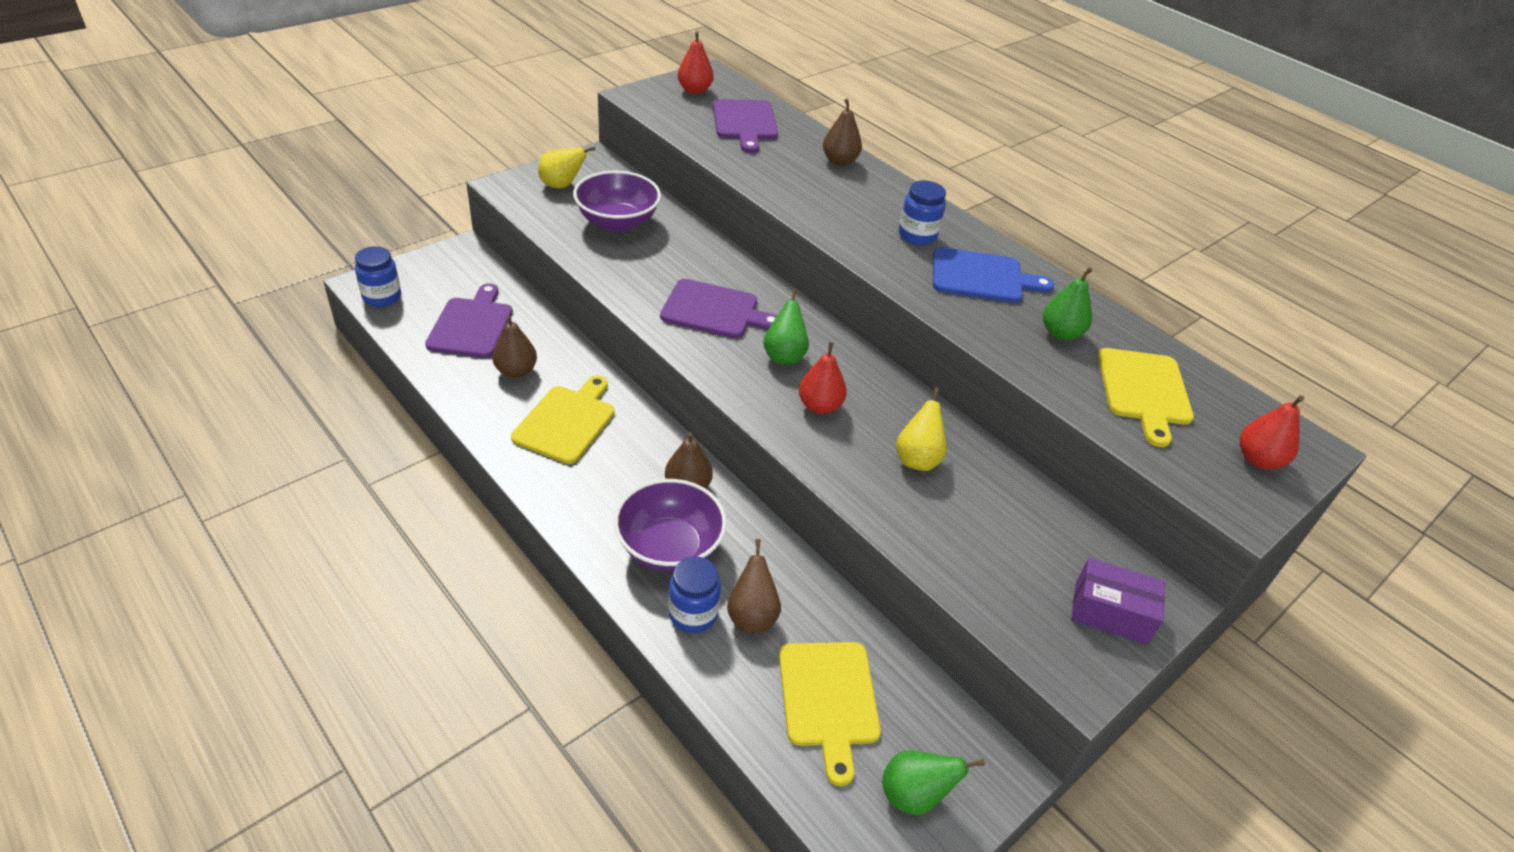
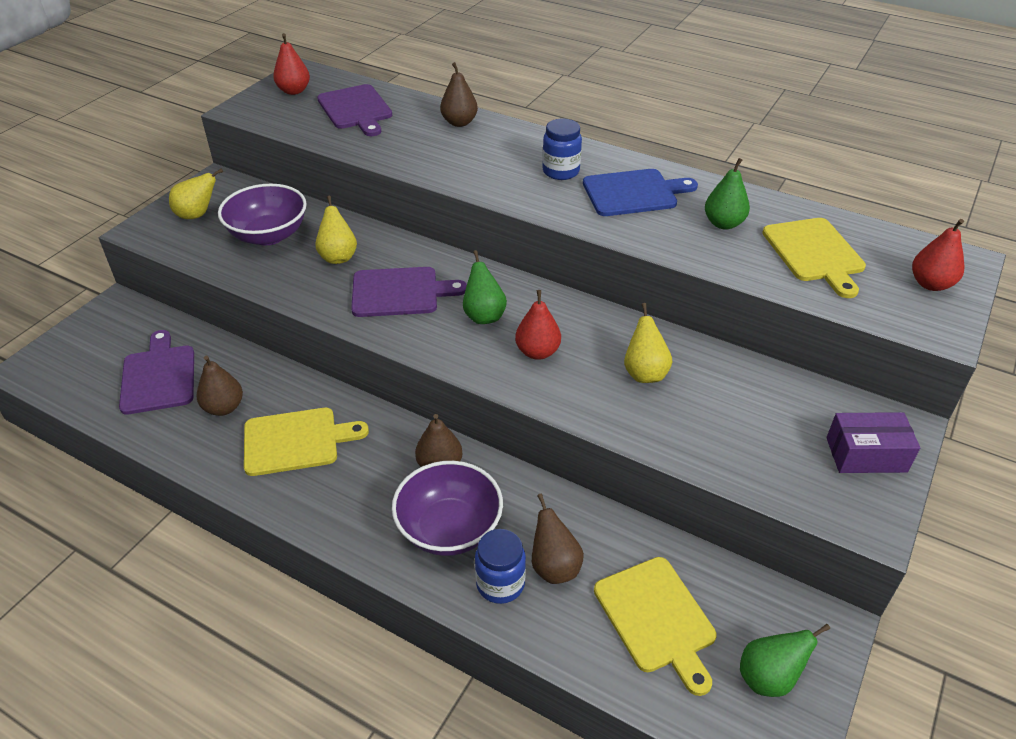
camera: 15 degrees left, 0 degrees up
(382, 297) = (52, 376): blue jar -> none
(566, 421) = (296, 441): yellow cutting board -> yellow cutting board turned 75 degrees clockwise
(672, 260) = (338, 257): none -> yellow pear

